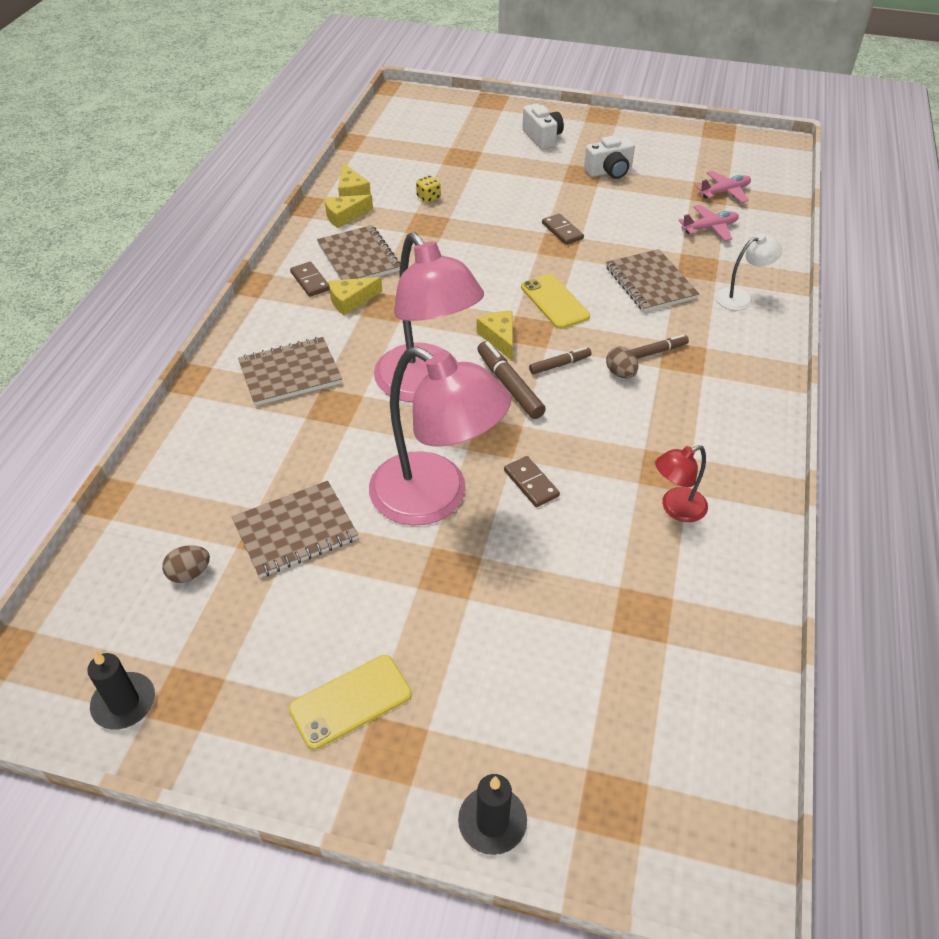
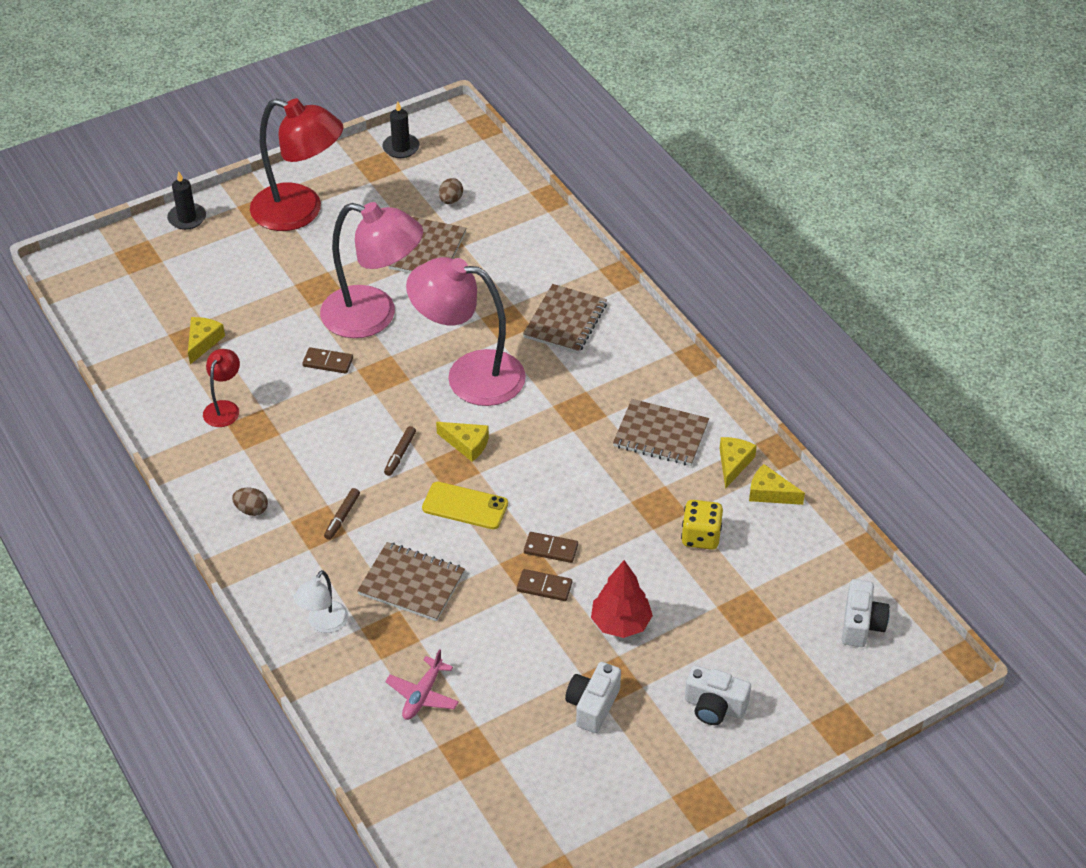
camera: 135 degrees right, 0 degrees up
(310, 281) = (661, 389): brown domino -> brown domino (551, 549)
(351, 301) = (609, 396): yellow cheese -> yellow cheese (203, 342)
(351, 702) = (300, 212): yellow phone -> red lamp
(412, 122) = (861, 624): none -> white camera
(428, 198) = (701, 536): yellow dice -> yellow dice, size x1.63
(435, 498) = (373, 316): pink lamp -> pink lamp turned 150 degrees counterclockwise
(509, 386) = (415, 414): brown marker -> none
(540, 191) = (620, 623): none -> red tree
(620, 373) = (350, 478): brown egg -> brown egg (251, 510)
(724, 192) = (455, 765): pink plane -> none

